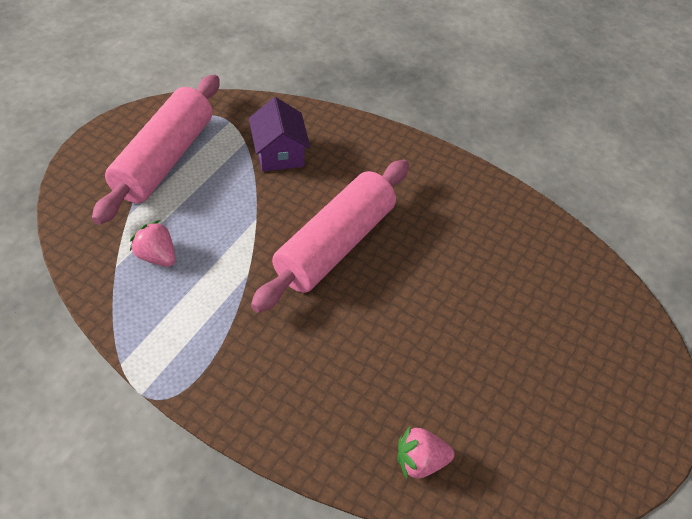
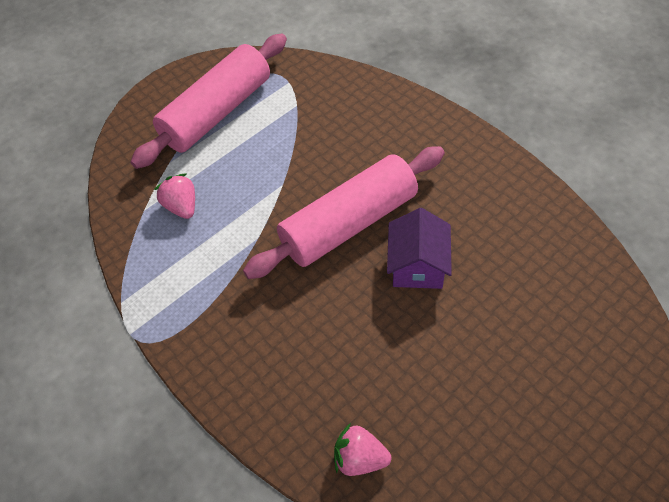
camera: 25 degrees right, 5 degrees up
(279, 153) = (325, 121): purple house -> purple house (417, 265)

